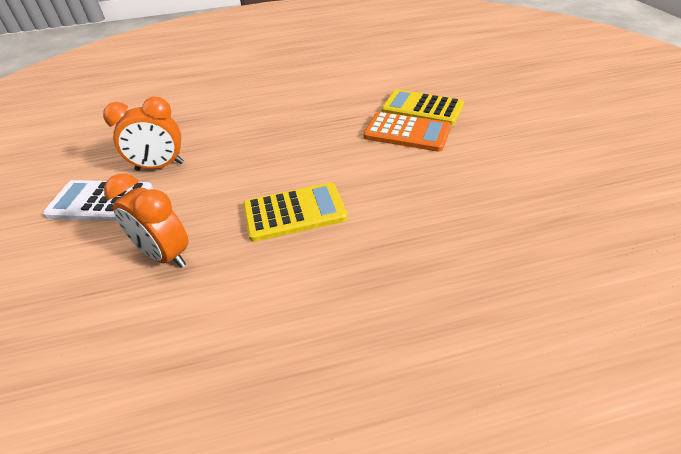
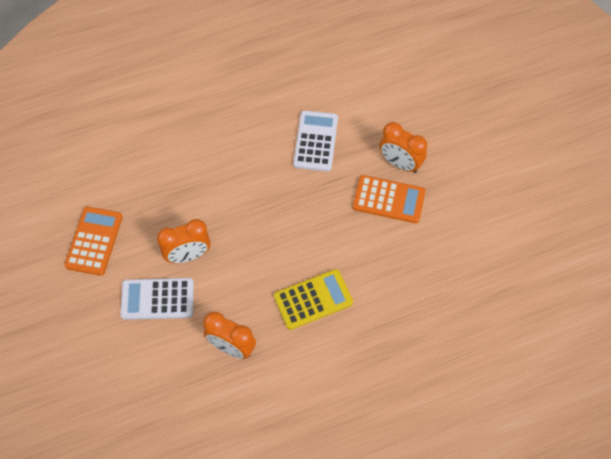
camera: 10 degrees left, 20 degrees up
(66, 152) = (94, 241): none -> orange calculator
(333, 93) = (315, 141): none -> white calculator
(422, 108) = (400, 163): yellow calculator -> orange clock

